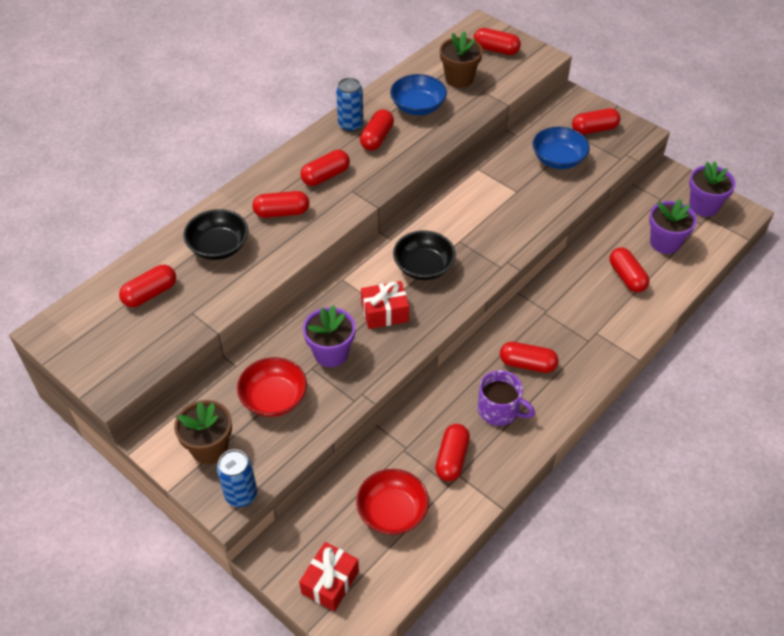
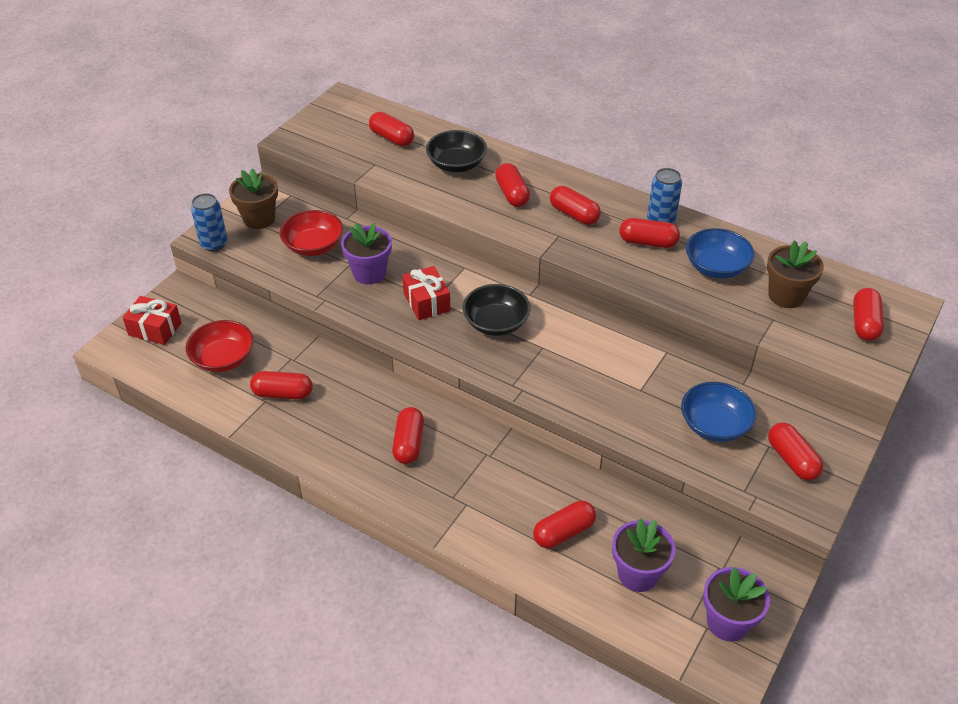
camera: 80 degrees right, 5 degrees down
(499, 410) = (345, 424): purple mug -> none

